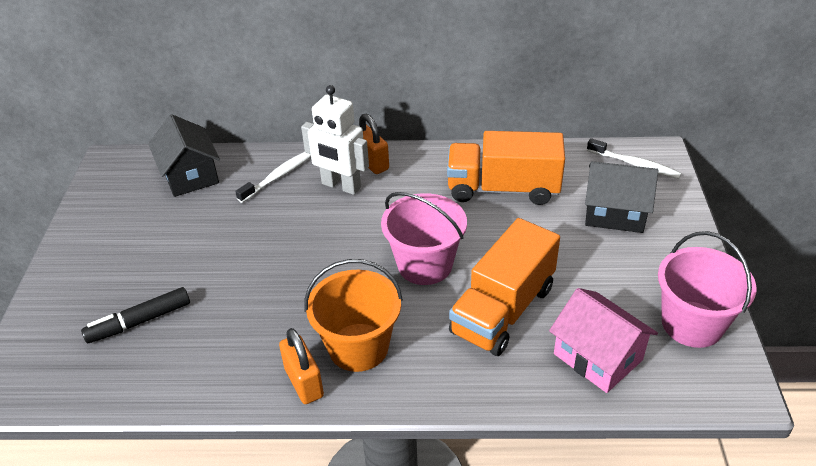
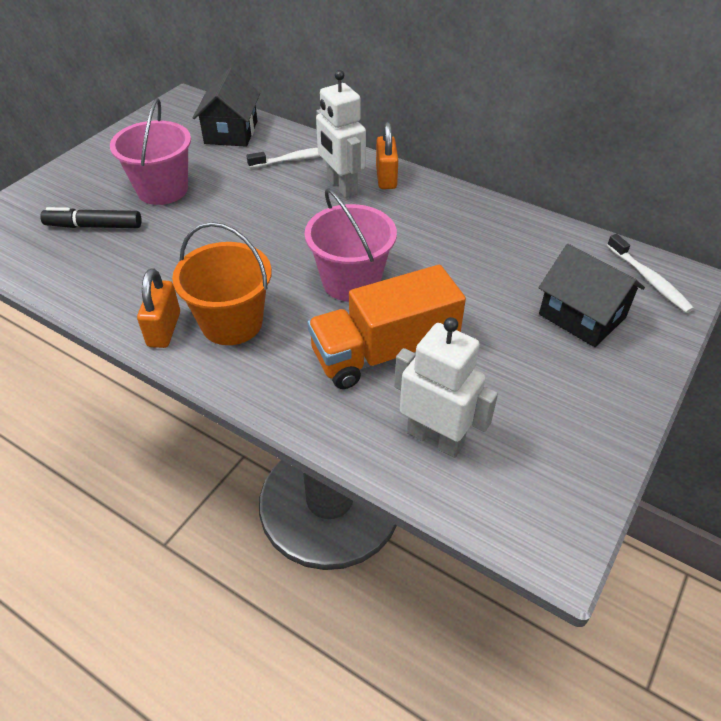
camera: 30 degrees right, 5 degrees up
(503, 189) = (486, 247): orange truck -> none
(598, 357) = (435, 438): pink house -> white robot
(692, 324) = (565, 458): pink bucket -> pink bucket (162, 189)

